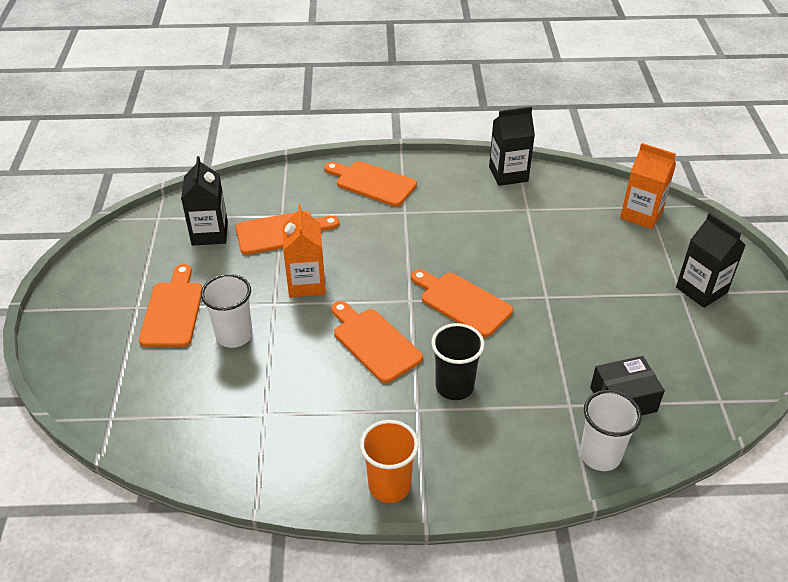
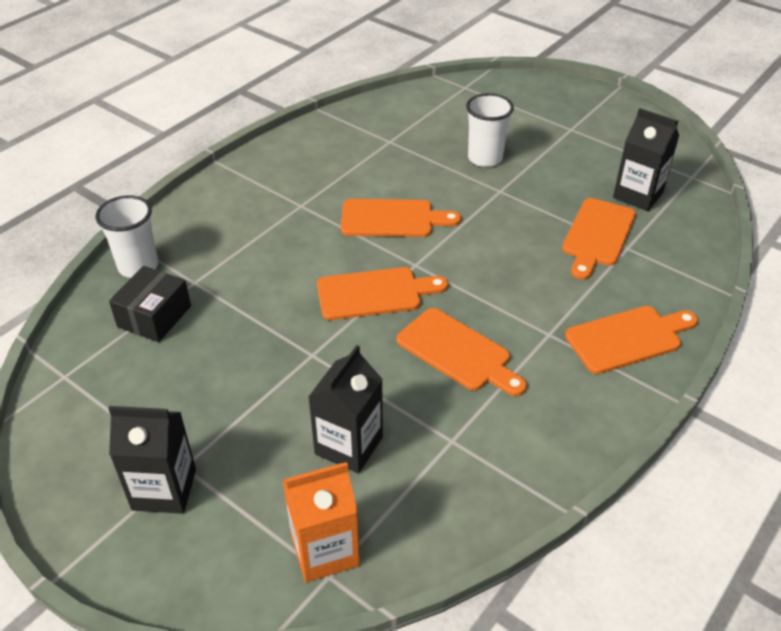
camera: 130 degrees right, 0 degrees up
(173, 311) = (547, 142): orange cutting board -> orange cutting board (457, 352)
(306, 283) = (506, 217): orange carton -> none
(389, 486) = (262, 162): orange cup -> none
(454, 386) = (295, 234): black cup -> none
(508, 174) = (536, 473): black carton -> black carton (349, 445)

